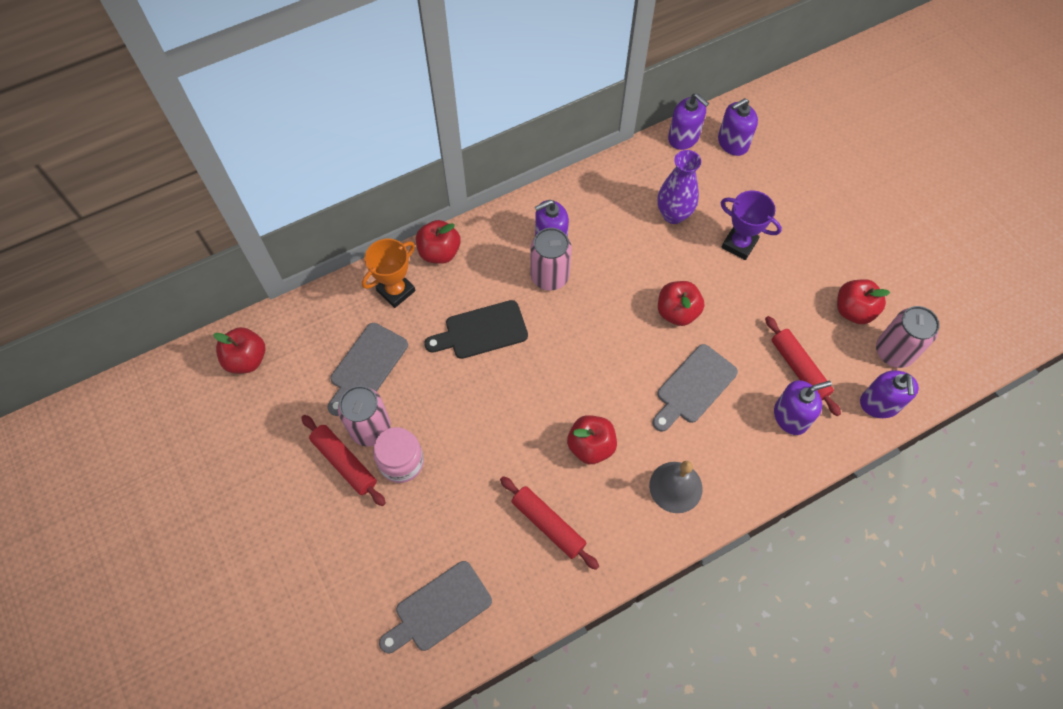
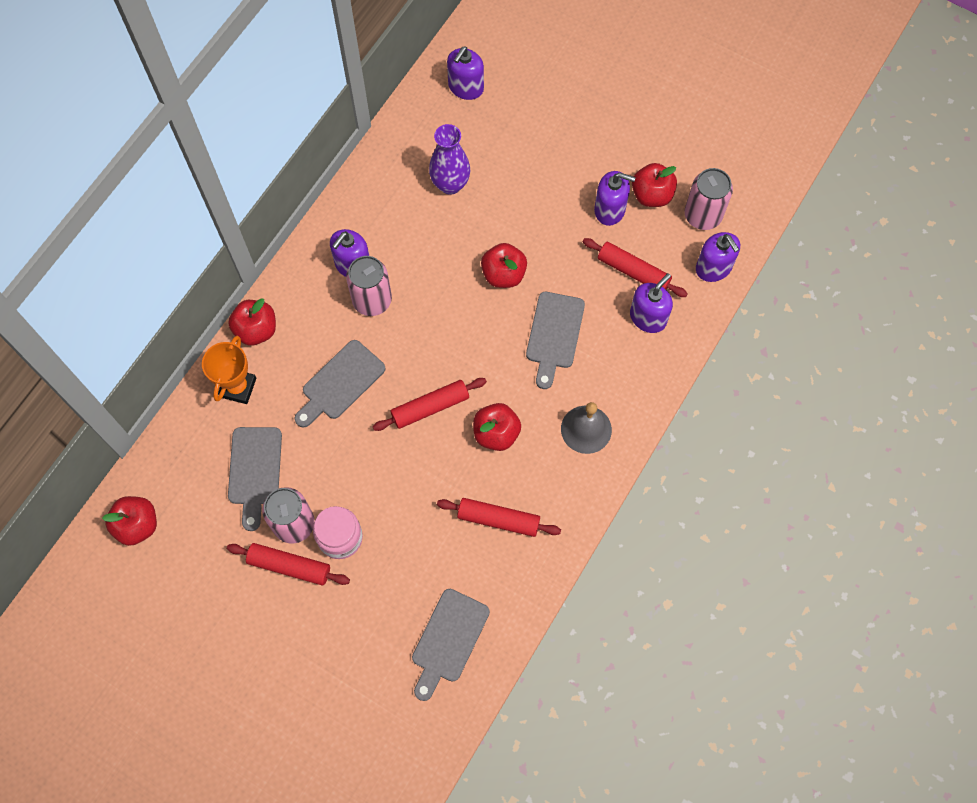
camera: 30 degrees left, 5 degrees up
(481, 331) = (340, 383): black cutting board -> grey cutting board
(546, 392) = (430, 407): none -> red rolling pin
(683, 137) = (418, 104): purple soap dispenser -> purple soap dispenser (610, 209)
(739, 244) = (523, 183): purple trophy -> none

